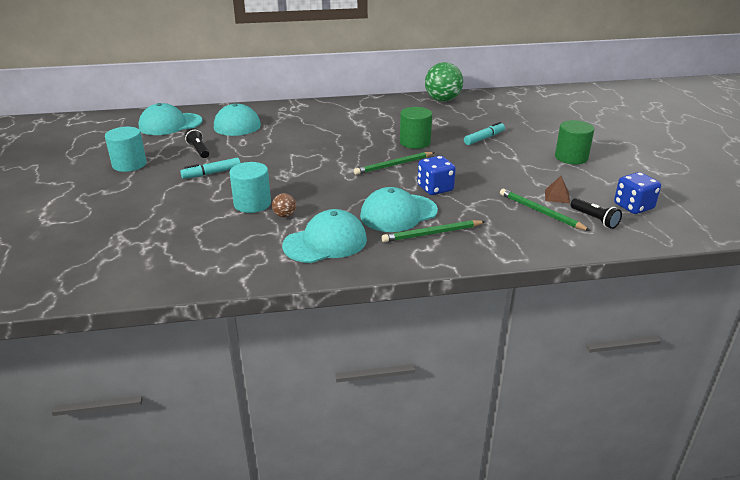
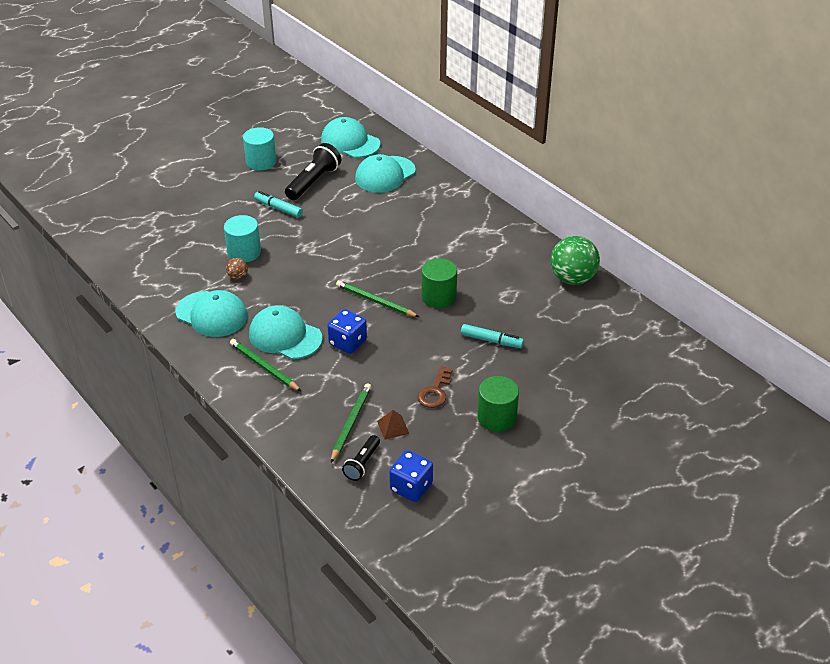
camera: 60 degrees right, 10 degrees up
(198, 150) = (313, 182): black flashlight -> black flashlight, size x1.72
(526, 171) = (435, 392): none -> brown key

